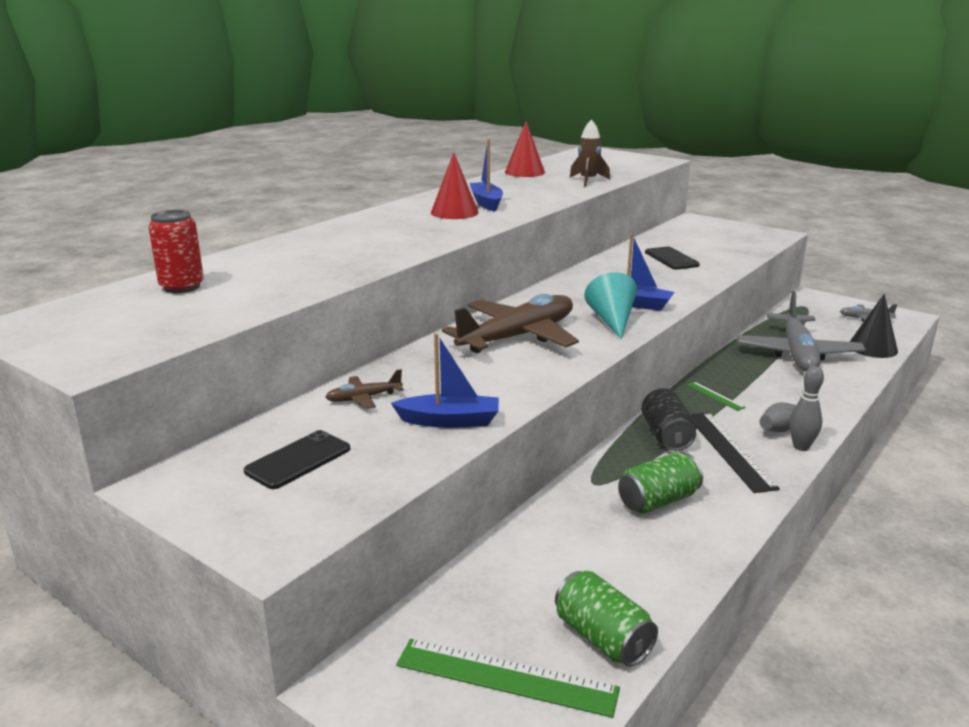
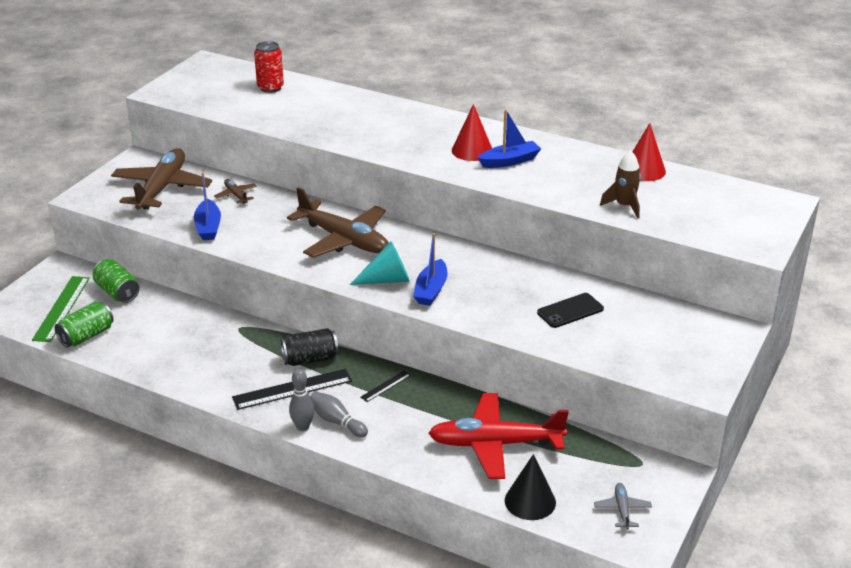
camera: 80 degrees right, 10 degrees up
(298, 460) = (161, 188): black phone -> brown plane
(658, 501) = (219, 355): green can -> green can (117, 292)
(715, 396) = (385, 386): green ruler -> black ruler
(797, 354) = (495, 444): grey plane -> red plane

